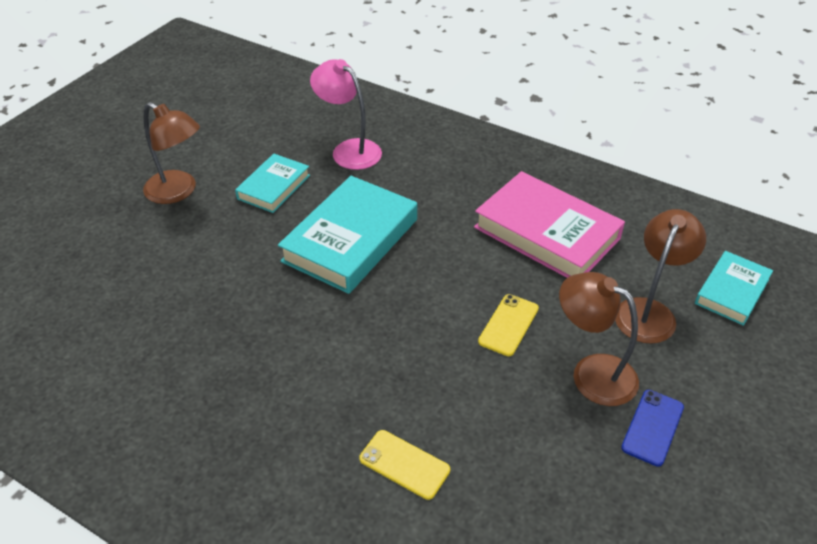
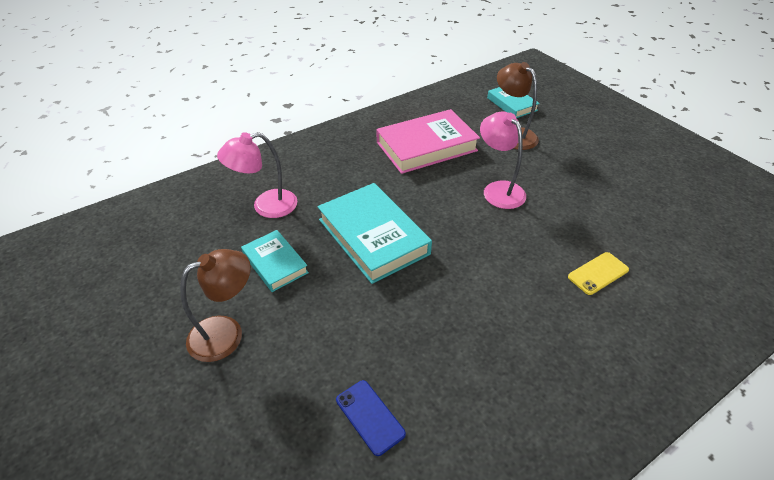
camera: 65 degrees left, 0 degrees up
(508, 325) = (498, 189): yellow phone -> pink lamp
(592, 373) = (551, 171): brown lamp -> none
(652, 427) = (597, 165): blue phone -> blue phone (370, 417)

